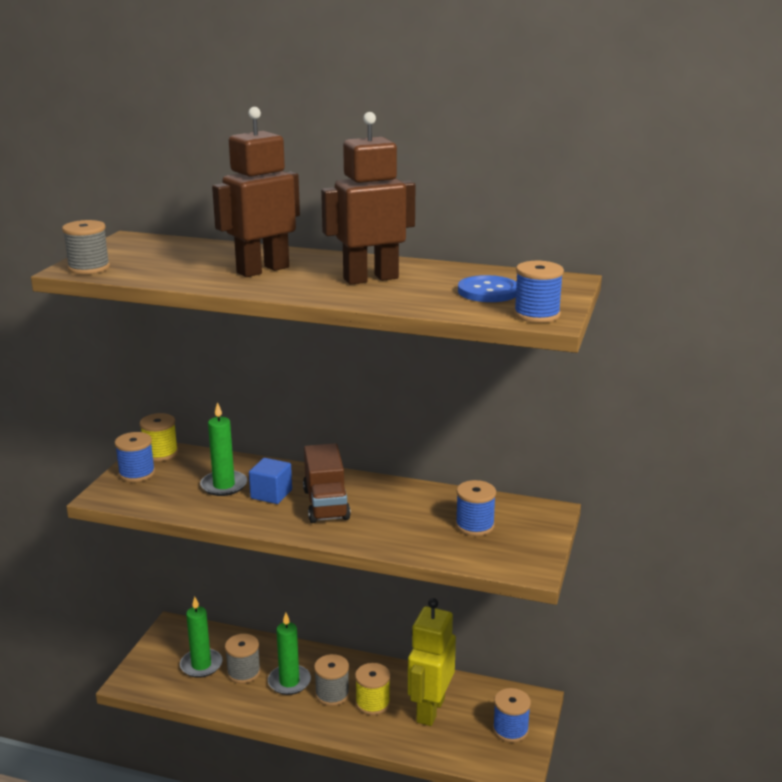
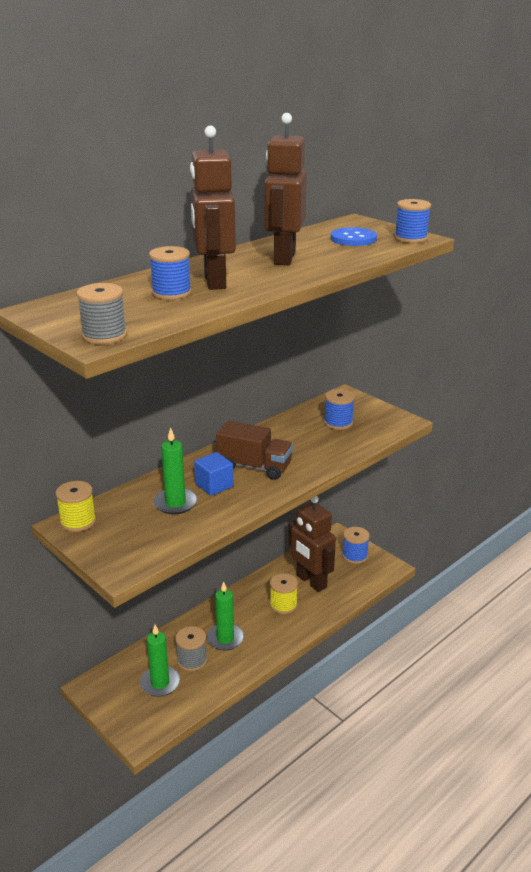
camera: 60 degrees left, 5 degrees up
(137, 473) = (101, 542): blue spool -> blue spool (171, 293)
(332, 694) = (257, 621): grey spool -> none
(430, 710) = (311, 581): yellow robot -> brown robot

